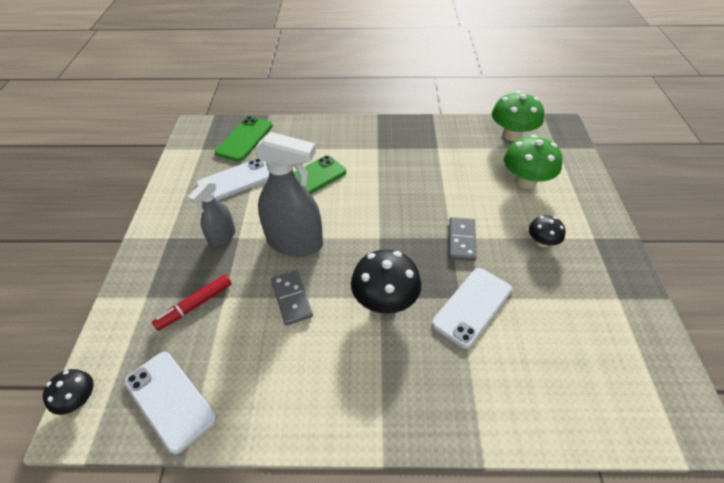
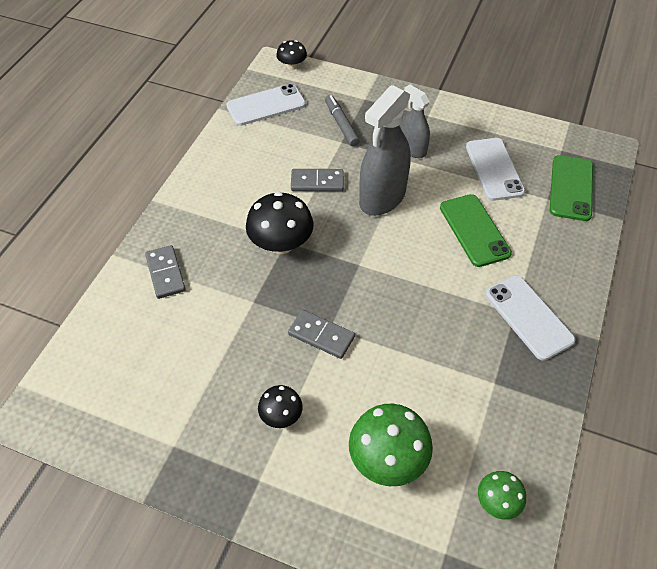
camera: 110 degrees right, 5 degrees up
(195, 305) = (341, 124): red marker -> grey marker
(244, 139) = (571, 188): green phone -> green phone turned 60 degrees clockwise
(472, 306) = (238, 307): white phone -> white phone (528, 317)
(475, 389) = (165, 273): none -> grey domino
(512, 135) = (497, 502): green mushroom -> green mushroom, size x0.56

